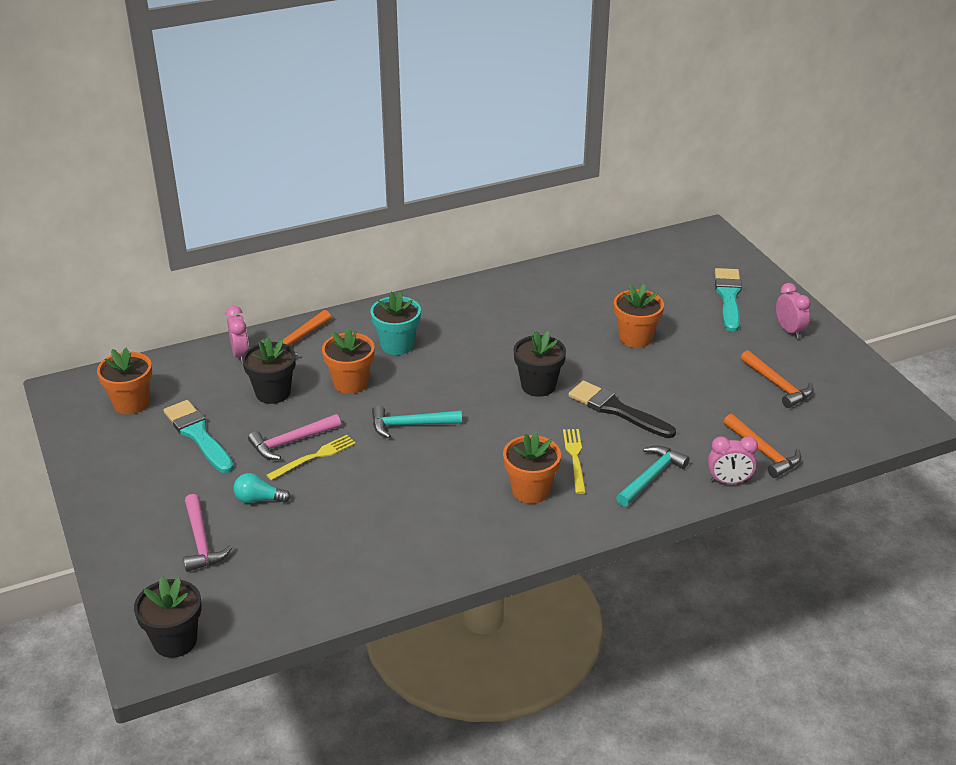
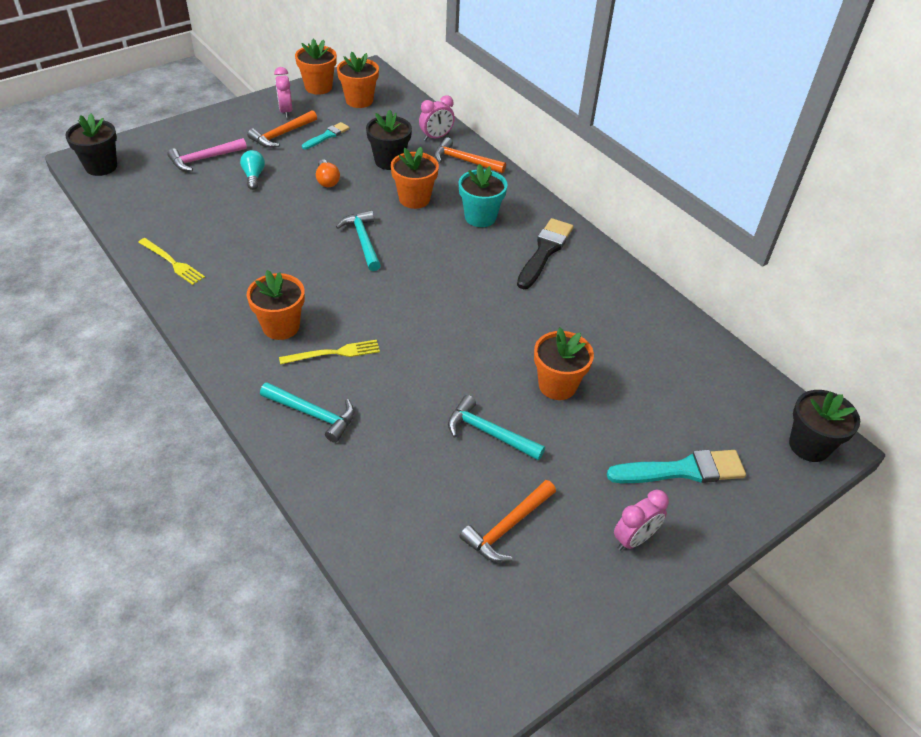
camera: 75 degrees right, 10 degrees up
(80, 434) = (318, 87): none -> orange flower pot
(198, 435) = (327, 136): turquoise brush -> turquoise brush, size x0.59
(291, 442) = (327, 180): pink hammer -> orange light bulb
(314, 457) = (309, 195): yellow fork -> yellow fork (172, 262)
(538, 386) = (445, 316): black flower pot -> black flower pot (809, 445)
(617, 410) = (420, 379): black brush -> black brush (545, 251)
(684, 380) = (489, 433): none -> turquoise hammer
(729, 481) = (313, 482): pink clock -> pink clock (286, 111)
(763, 452) = (371, 513): orange hammer -> orange hammer (282, 135)

